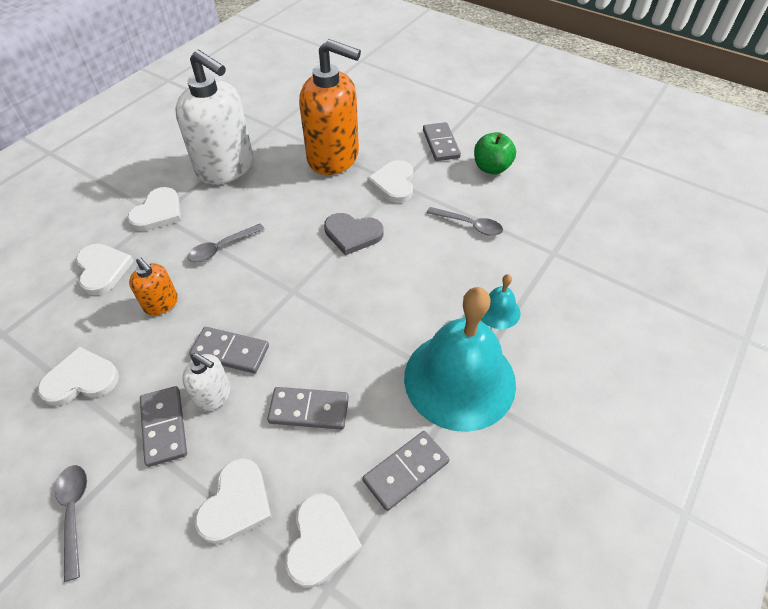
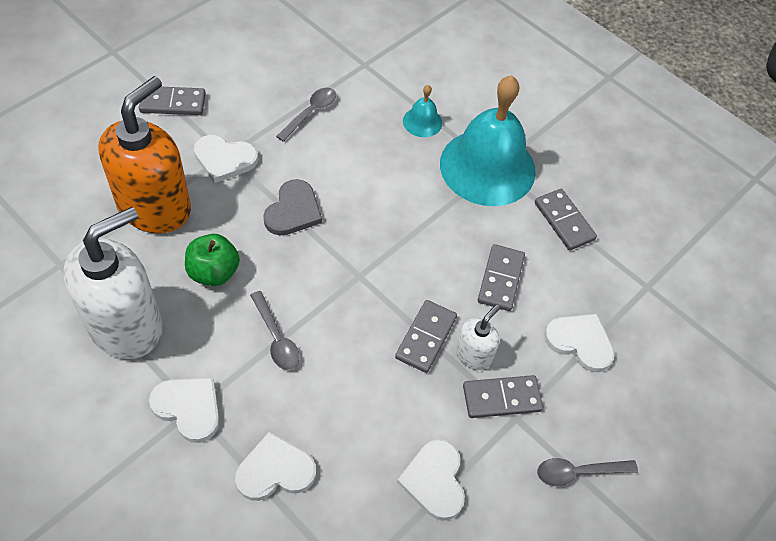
camera: 85 degrees left, 5 degrees up
(161, 303) = (347, 402): orange soap dispenser -> none
(321, 541) = (614, 286): white heart -> none
(491, 168) = (231, 72): green apple -> green apple (214, 272)

